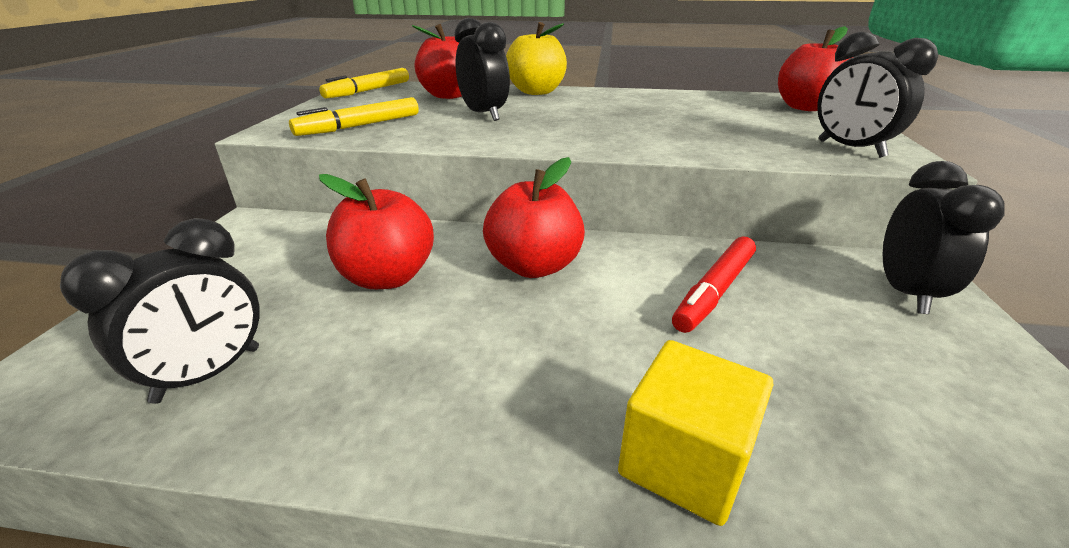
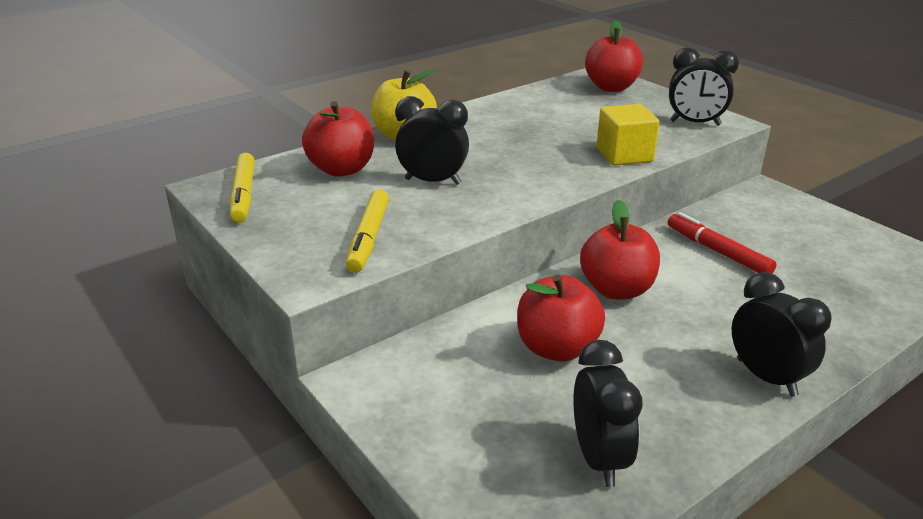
camera: 45 degrees left, 0 degrees up
(684, 462) = (830, 338): yellow cube -> yellow cube (624, 155)
(715, 291) = (718, 252): red marker -> red marker turned 150 degrees clockwise
(905, 293) = (781, 208): black clock -> black clock (766, 377)

